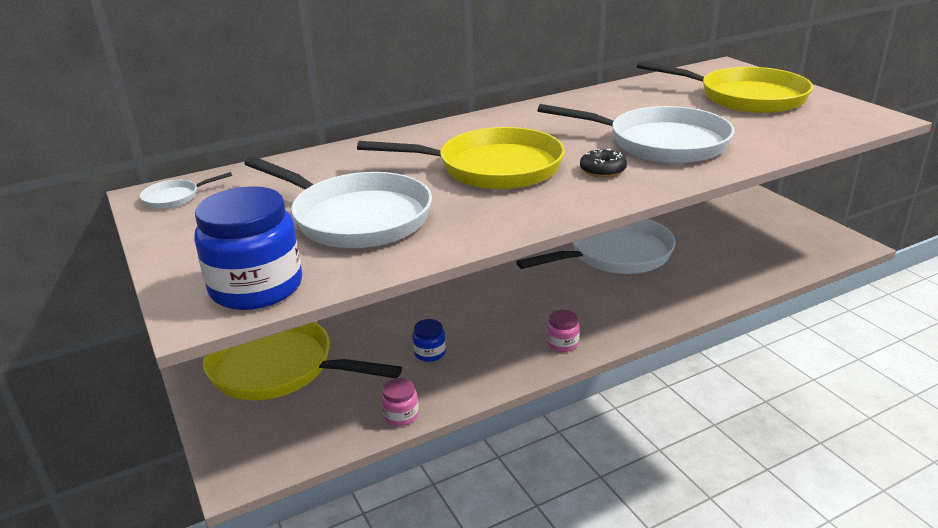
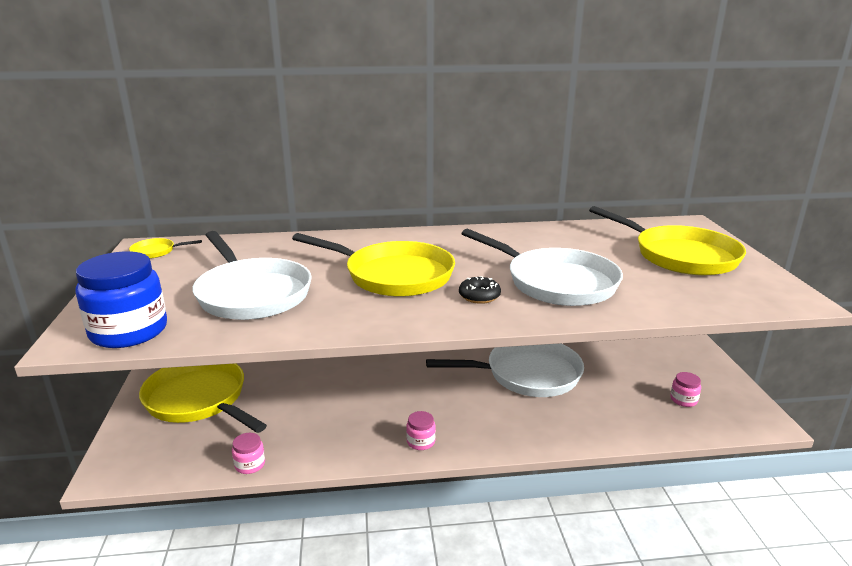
camera: 20 degrees right, 5 degrees down
(175, 197) = (156, 251): white pan -> yellow pan
(430, 353) = (312, 419): blue jar -> none
(771, 243) = (683, 400): none -> pink jar

